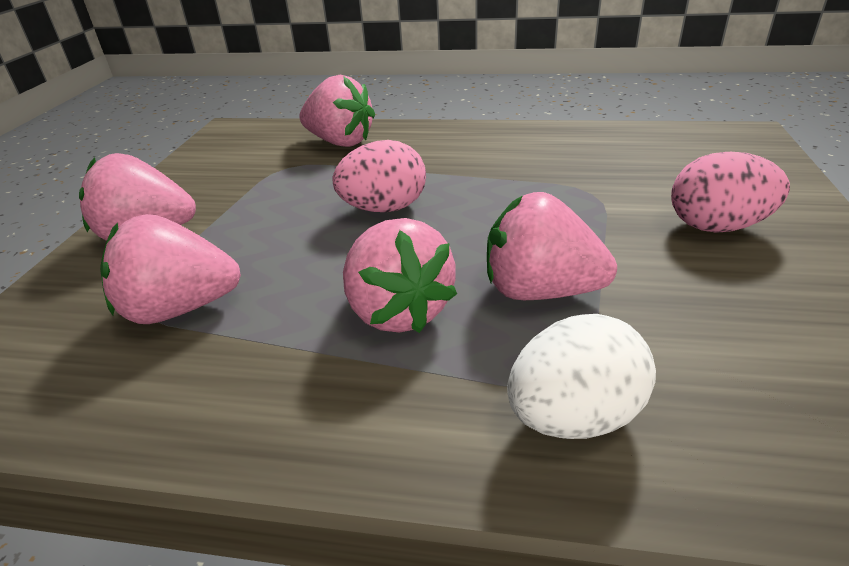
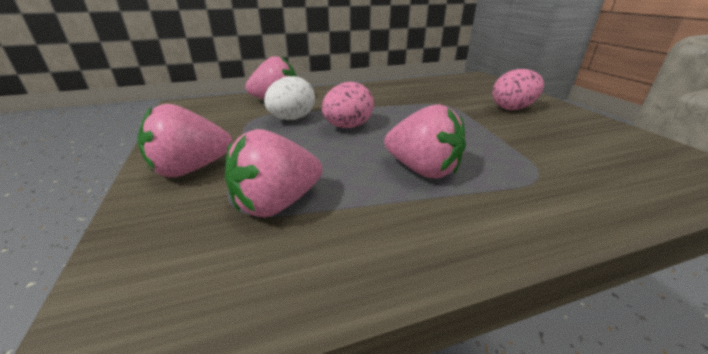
camera: 30 degrees left, 5 degrees down
(540, 291) = (478, 145): pink strawberry -> none
(574, 416) = (565, 190): white egg -> white egg (292, 119)

